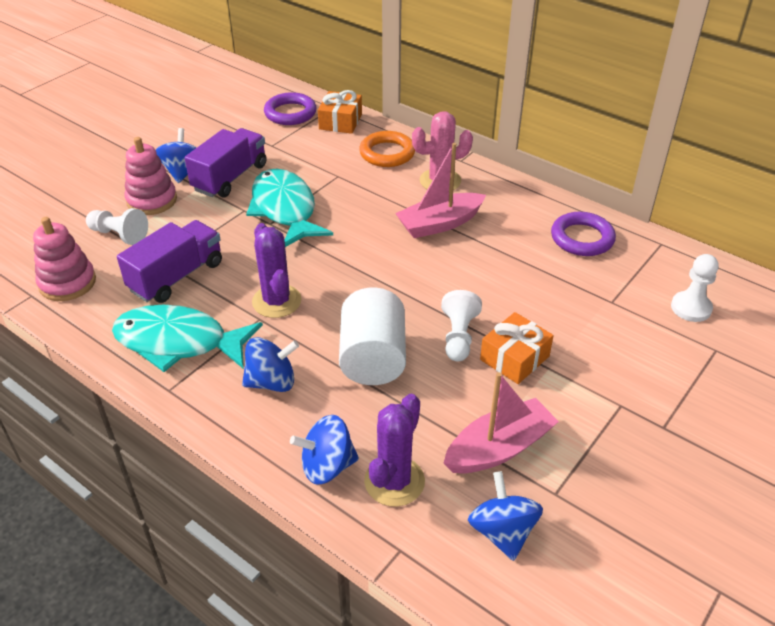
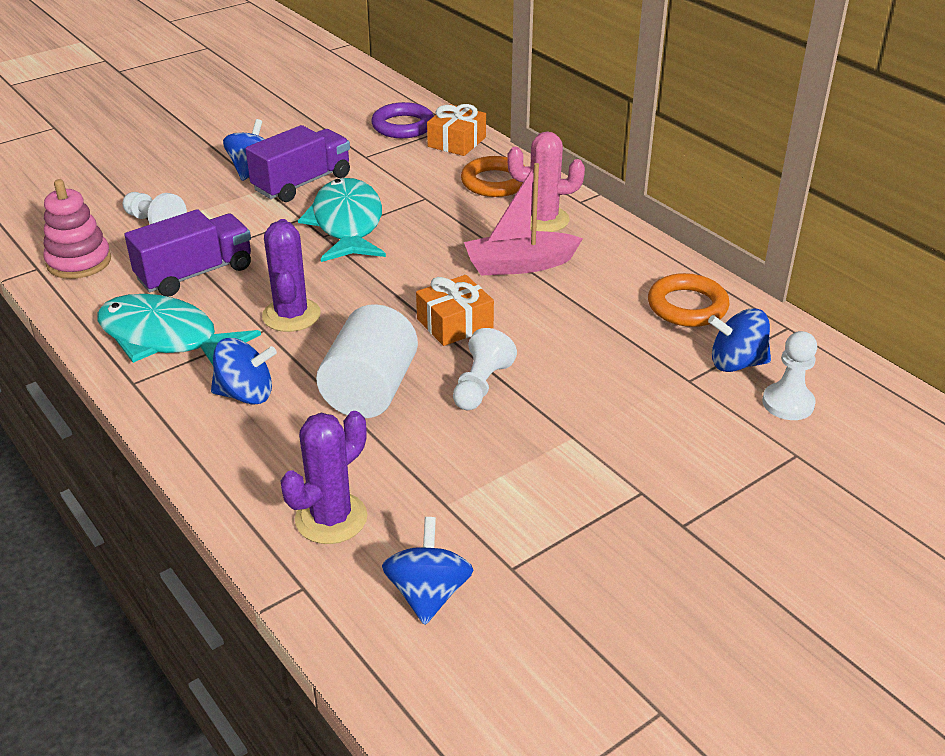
camera: 15 degrees right, 5 degrees down
(152, 200) = (206, 194): pink stacking toy -> none
(327, 466) = (264, 489): blue spinning top -> blue spinning top (736, 363)
(499, 448) = (469, 509): pink boat -> none
(514, 358) = (536, 419): orange gift -> orange gift (455, 323)
(582, 238) = (687, 306): purple ring -> orange ring

